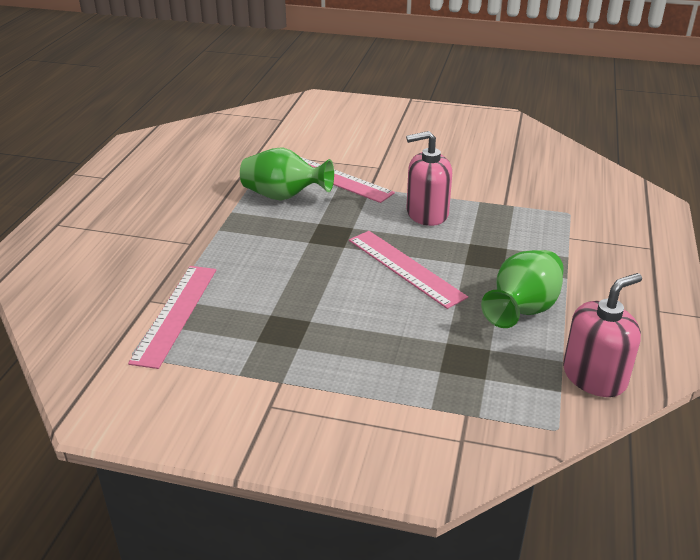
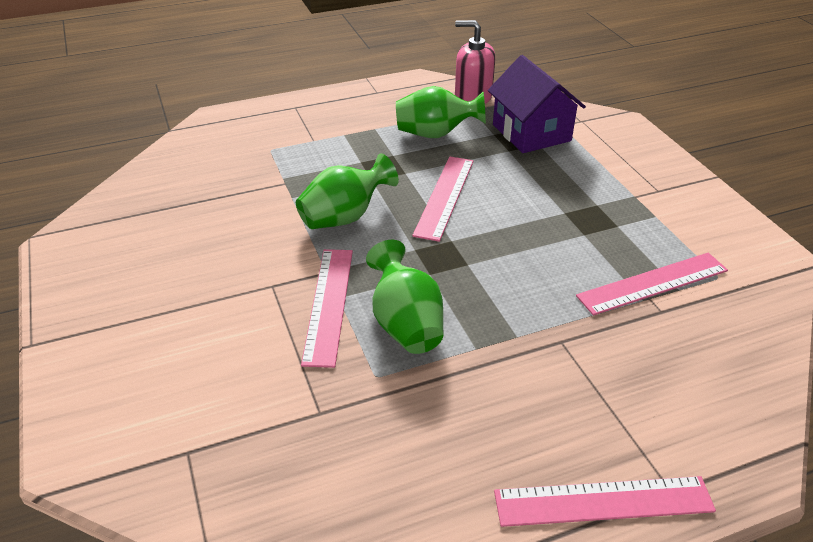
camera: 125 degrees left, 5 degrees up
(88, 202) = (603, 501): none -> pink ruler
(427, 213) = (344, 217): pink soap dispenser -> green vase
(468, 378) = (531, 133): none -> purple house

